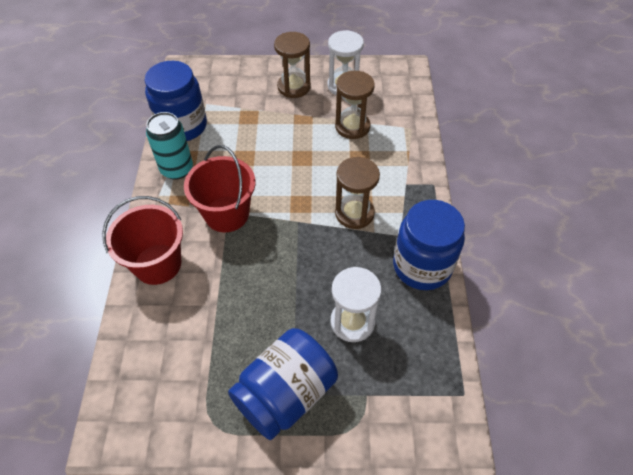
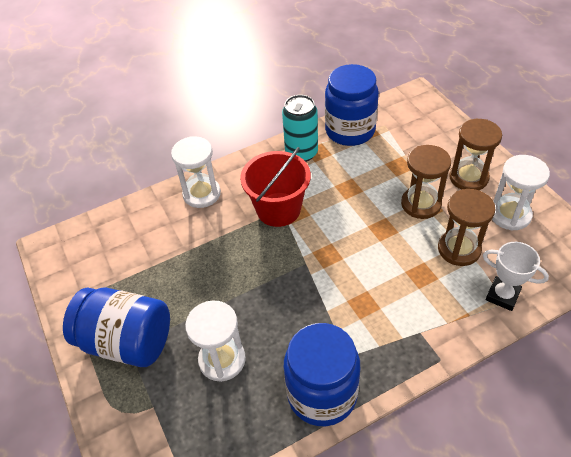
camera: 65 degrees right, 5 degrees down
(157, 264) = (202, 194): red bucket -> white hourglass
(354, 213) = (347, 303): brown hourglass -> brown hourglass (421, 204)
(405, 126) = (502, 295): none -> white trophy

